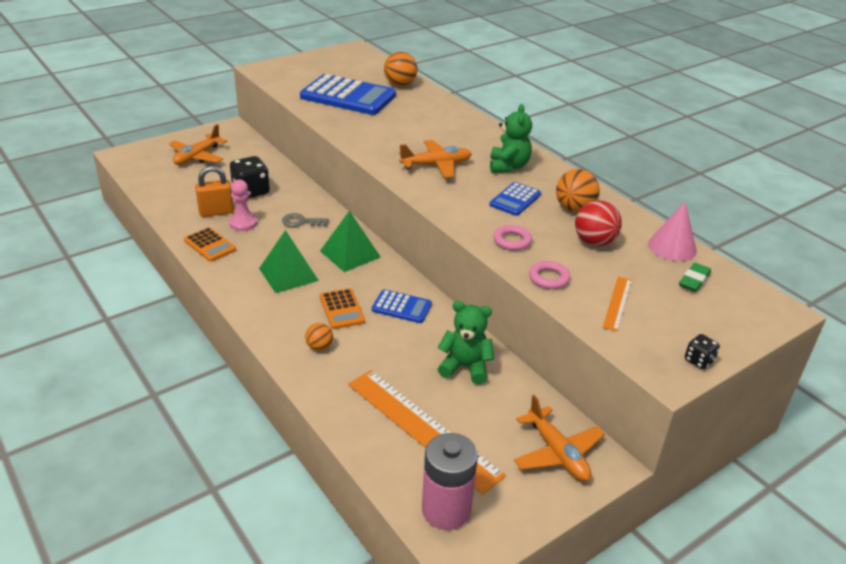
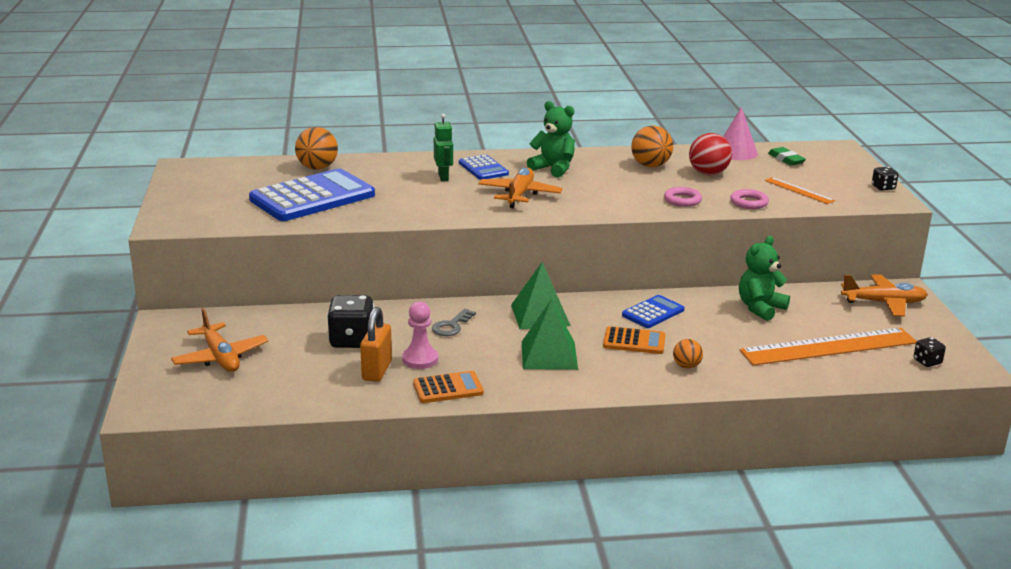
camera: 60 degrees left, 10 degrees down
(436, 129) = (443, 177): none -> green robot
(446, 510) = (927, 362): pink battery -> black dice
(515, 200) = (615, 182): blue calculator -> blue calculator (483, 168)

